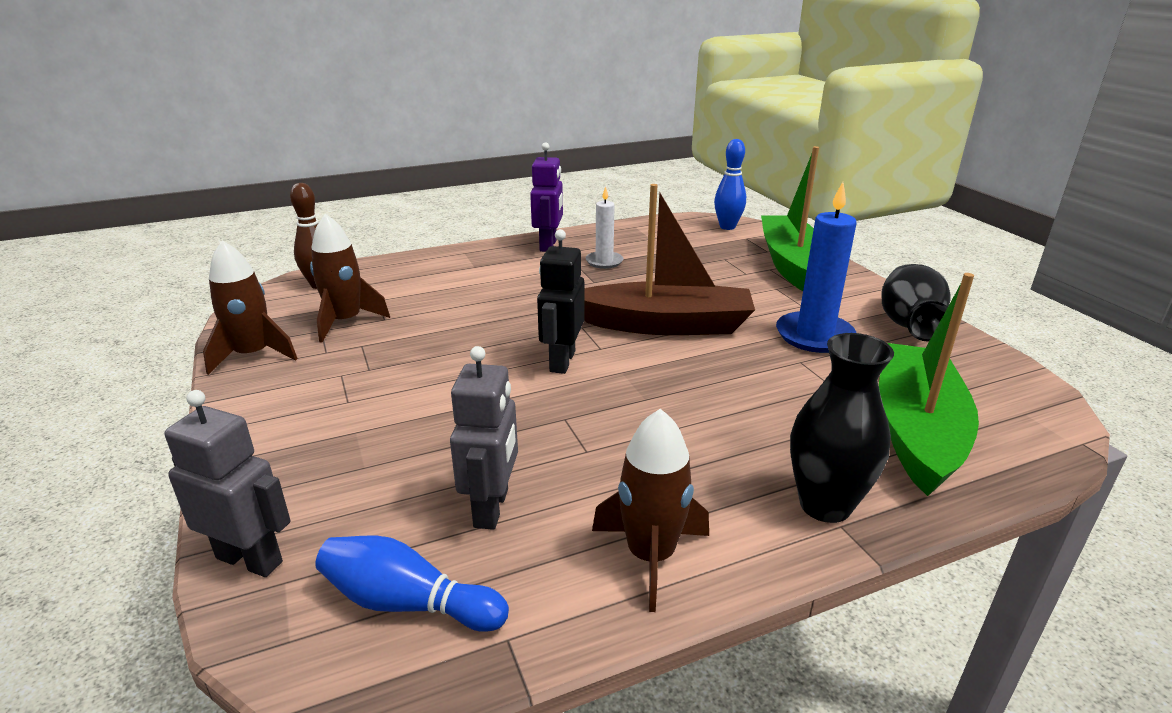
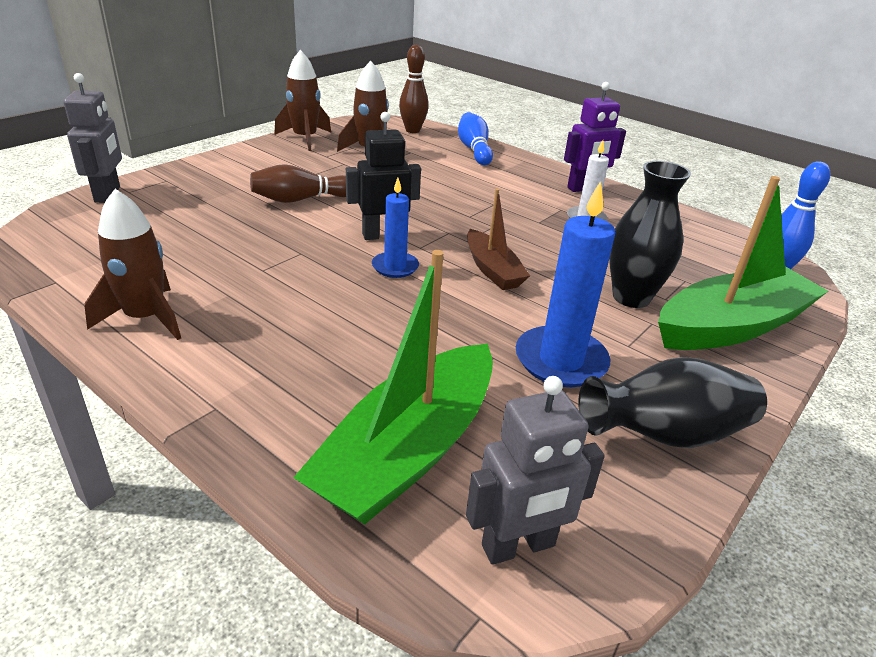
camera: 60 degrees right, 5 degrees up
(408, 603) = (81, 245): blue bowling pin -> blue bowling pin (474, 150)
(432, 393) = (300, 199): none -> brown bowling pin
(492, 508) = (178, 249): grey robot -> grey robot (518, 546)
(631, 370) = (395, 267): none -> blue candle
(666, 325) = (492, 270): brown boat -> brown boat, size x0.56
(825, 505) = (241, 396): black vase -> black vase (631, 297)
(916, 430) = (408, 451): green boat -> green boat turned 135 degrees clockwise

